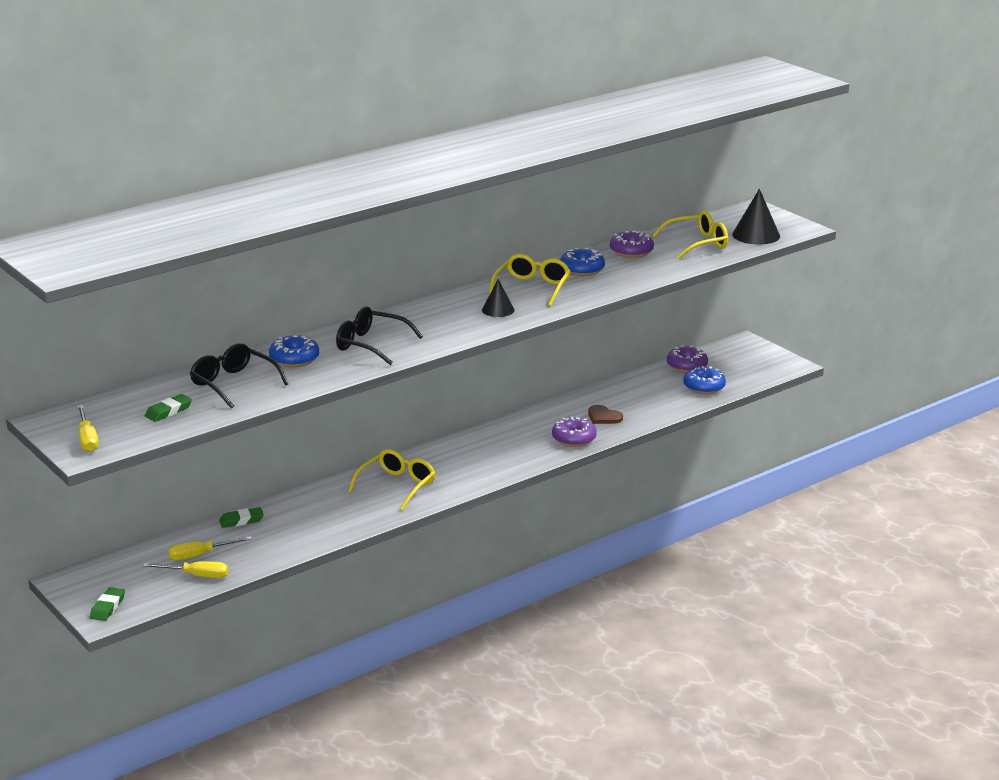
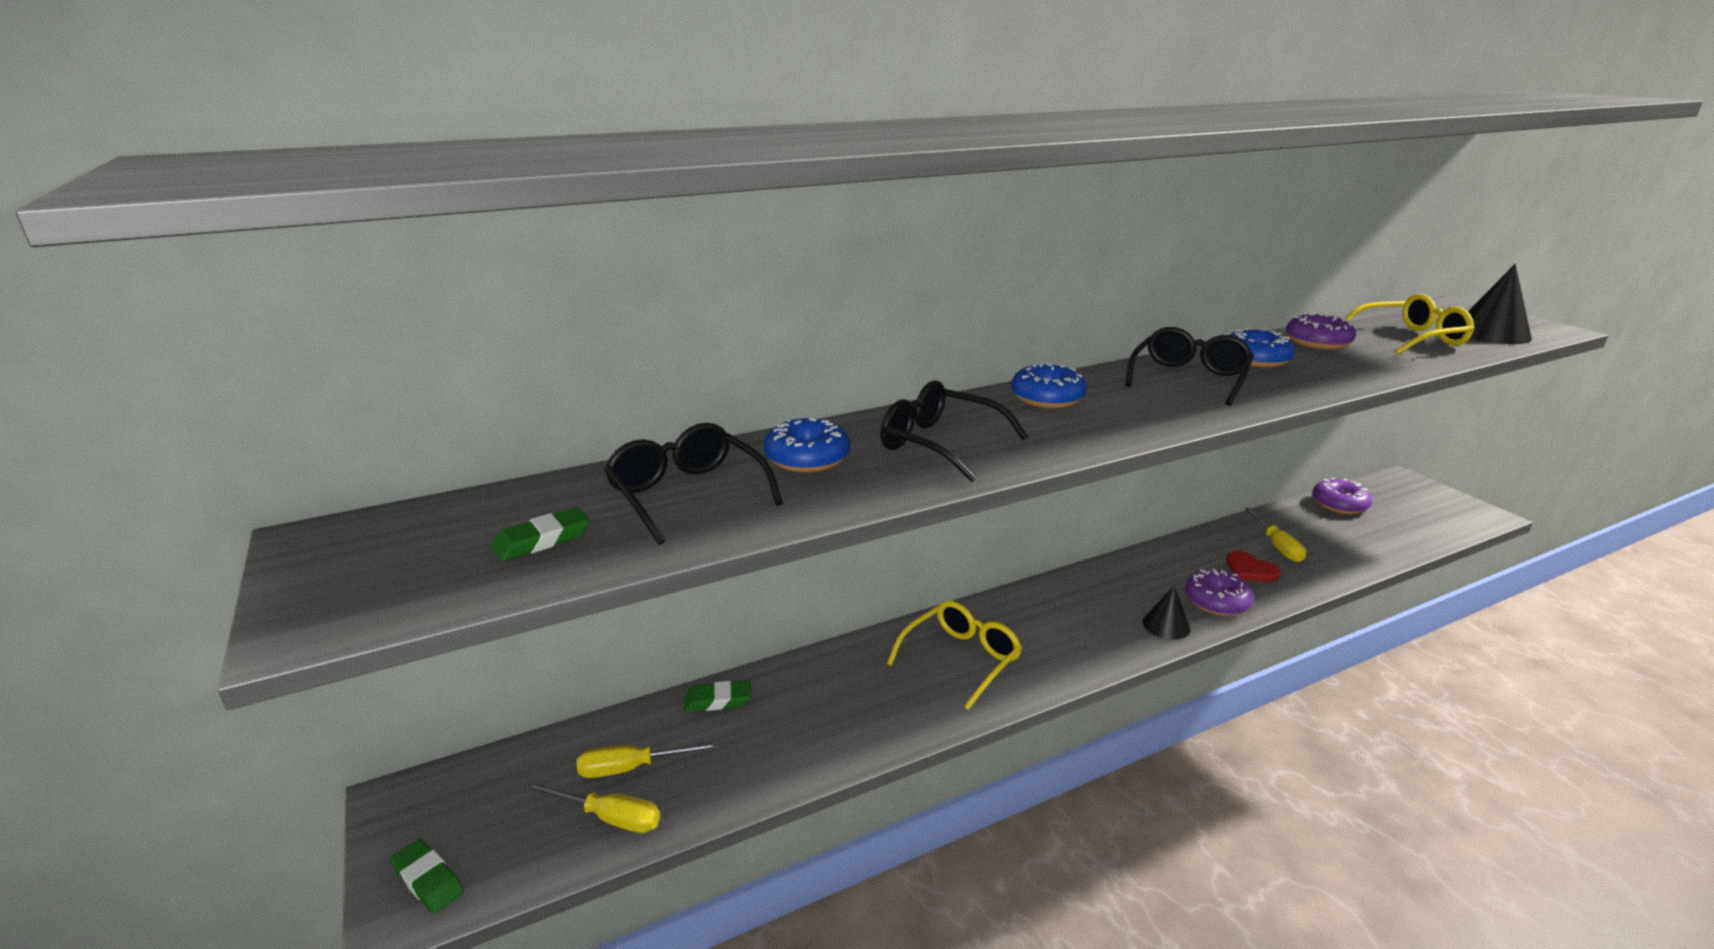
camera: 10 degrees right, 0 degrees up
(87, 439) = (346, 591): yellow screwdriver -> yellow screwdriver (1277, 546)
(107, 607) = (428, 880): green eraser -> green eraser turned 75 degrees counterclockwise
(498, 310) = (1144, 405): black cone -> black cone (1166, 625)
(532, 288) = (1188, 378): yellow glasses -> black glasses
(603, 417) = (1250, 569): brown heart -> red heart
(704, 387) = (1377, 537): blue donut -> blue donut (1047, 398)

